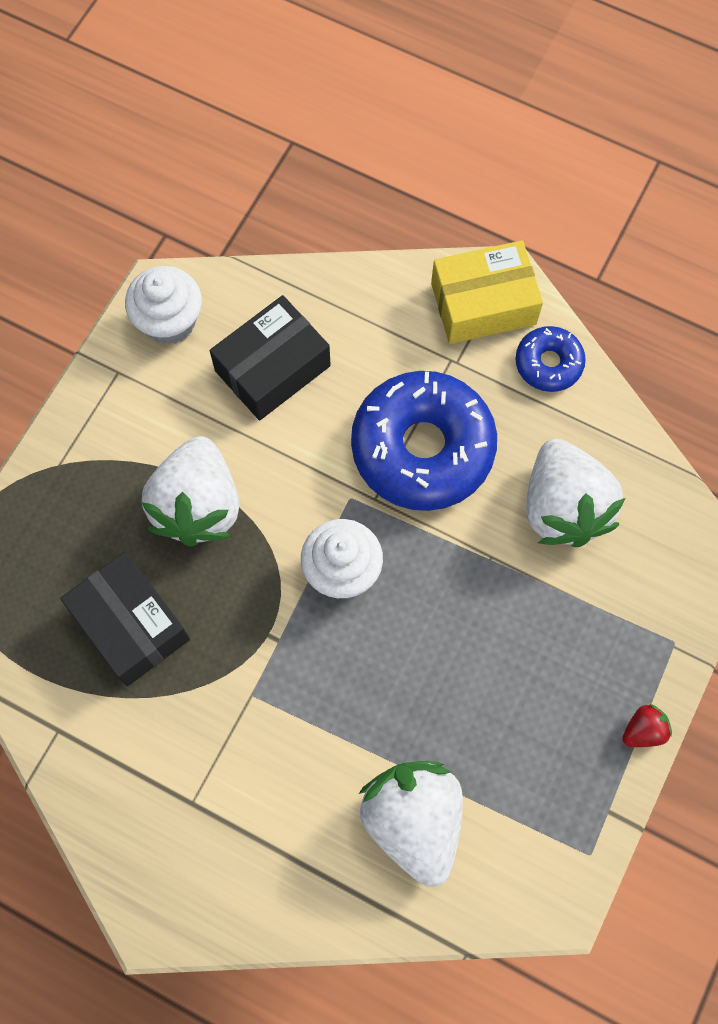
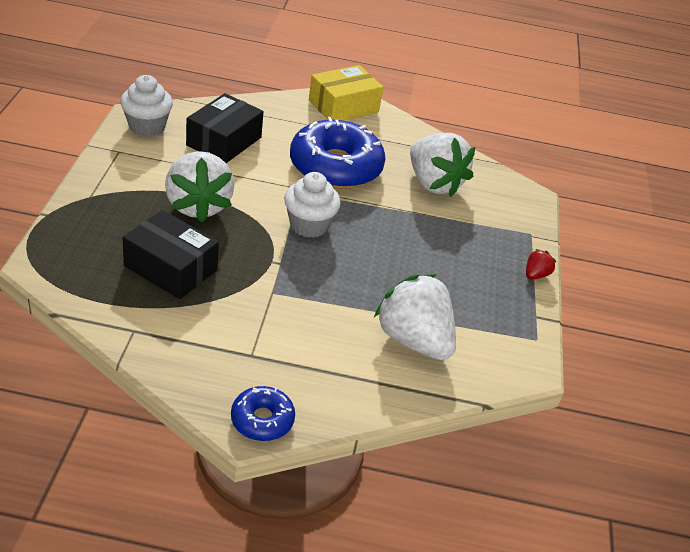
camera: 25 degrees left, 30 degrees down
(548, 363) = (394, 126): blue donut -> blue donut (262, 420)

